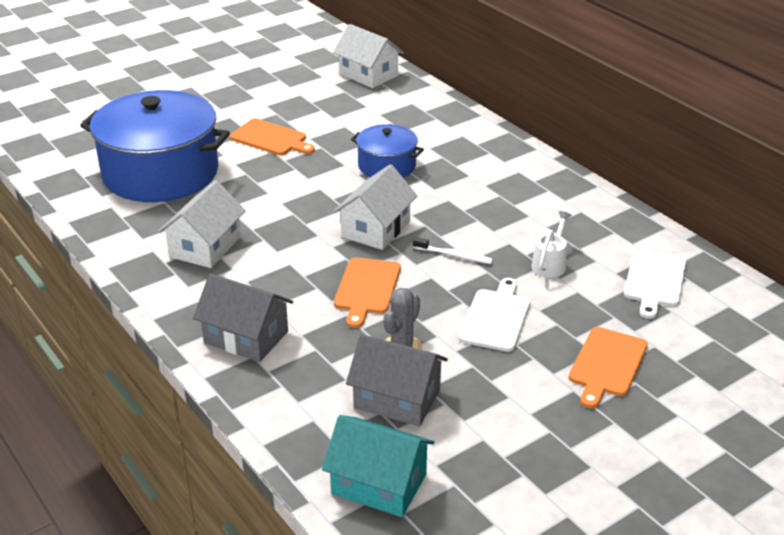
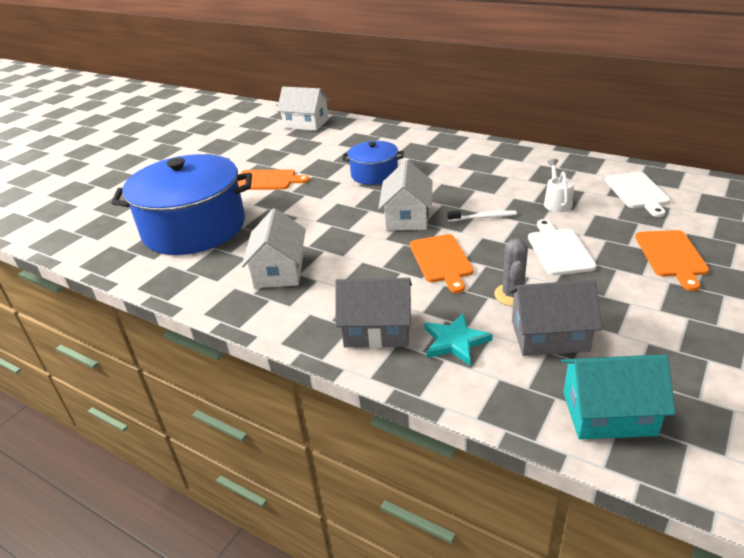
camera: 20 degrees left, 0 degrees up
(305, 373) = (455, 341): none -> turquoise star

